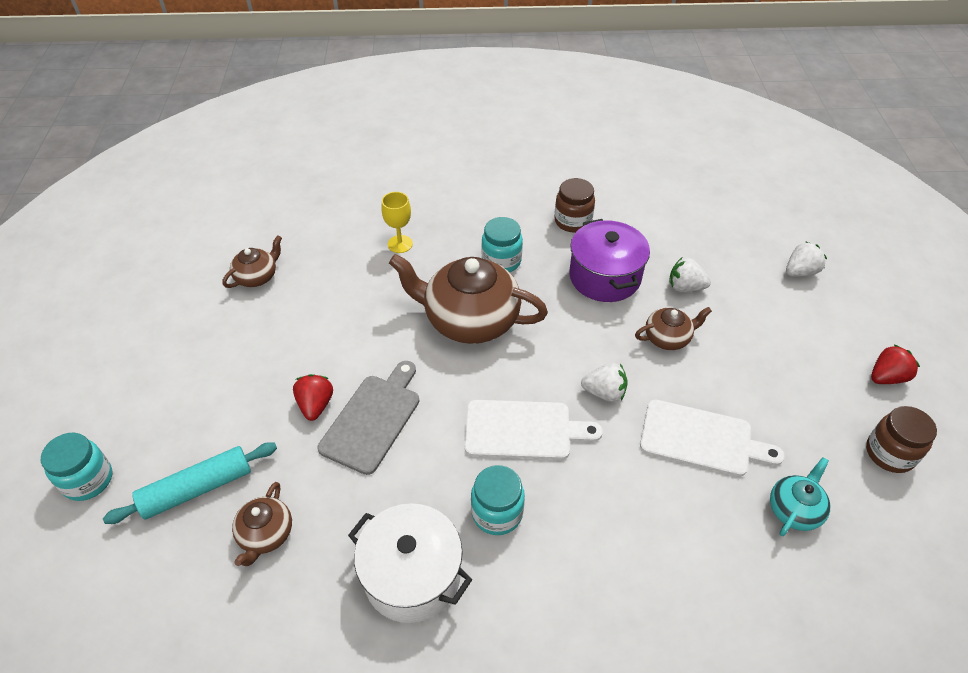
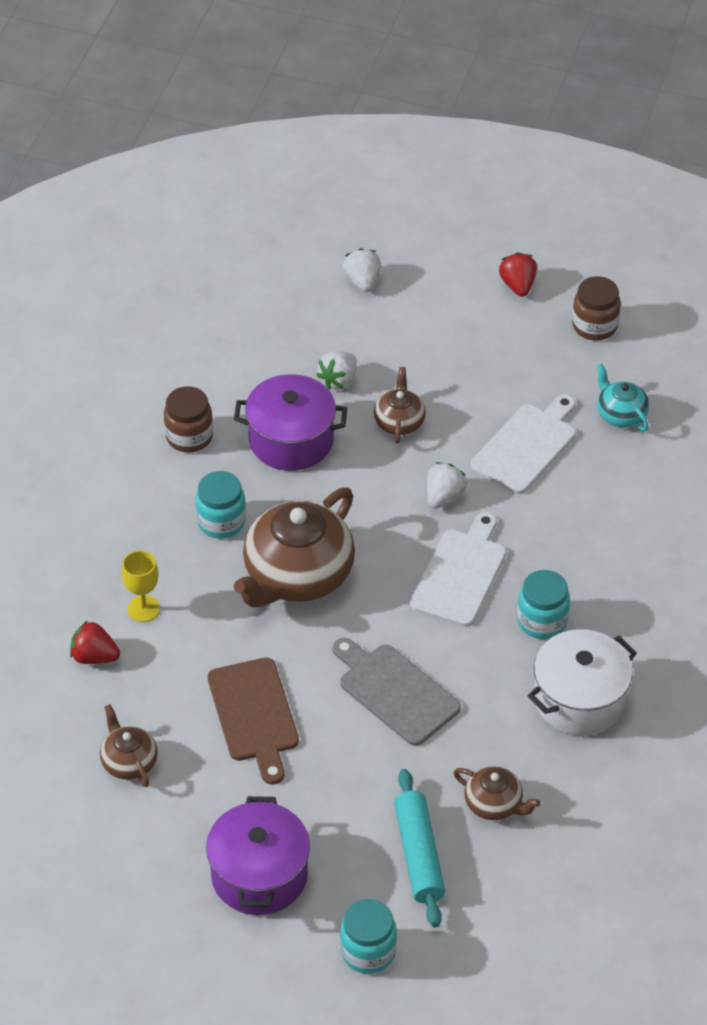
camera: 70 degrees left, 0 degrees up
(162, 382) = (259, 875): none -> purple pot
(315, 405) = (355, 737): red strawberry -> red strawberry (94, 656)
(320, 334) = (254, 715): none -> brown cutting board

